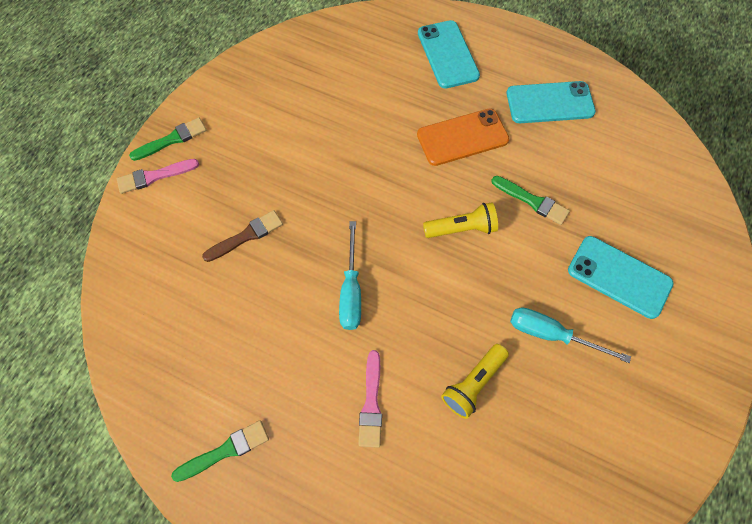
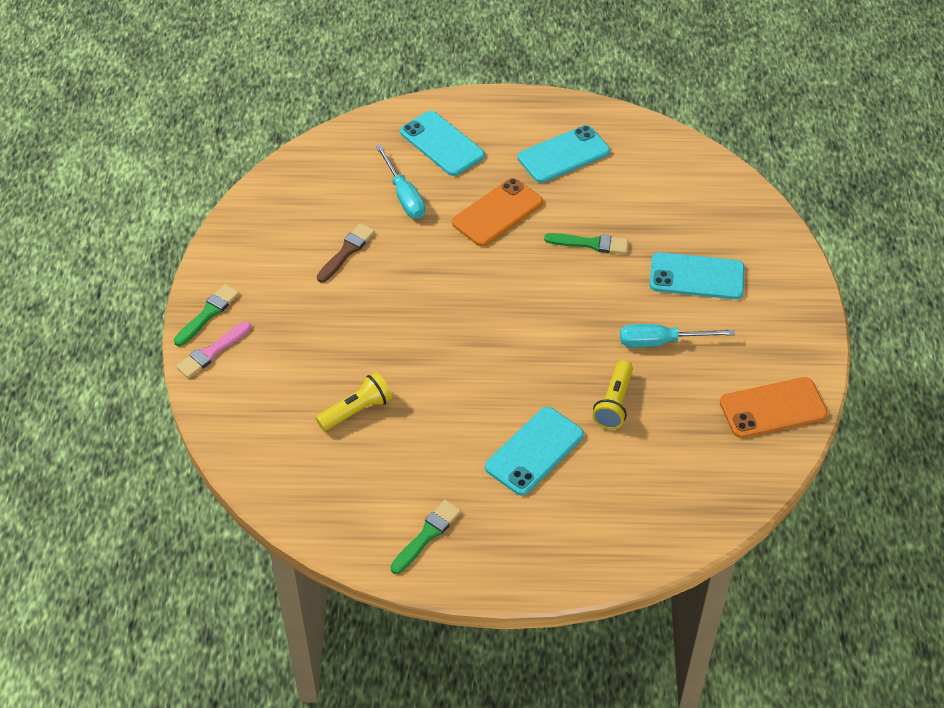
camera: 25 degrees left, 15 degrees down
(246, 236) = (339, 368): brown brush -> brown brush (346, 251)
(351, 290) = (466, 374): turquoise screwdriver -> turquoise screwdriver (404, 196)
(371, 403) = (534, 451): pink brush -> turquoise phone
(461, 228) = (538, 289): yellow flashlight -> yellow flashlight (356, 410)
(632, 463) = (773, 408): none -> orange phone

